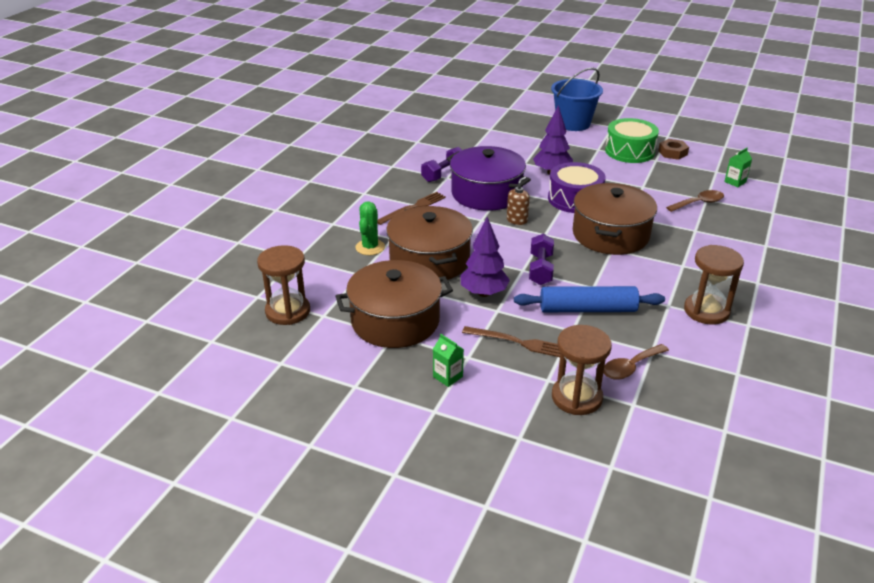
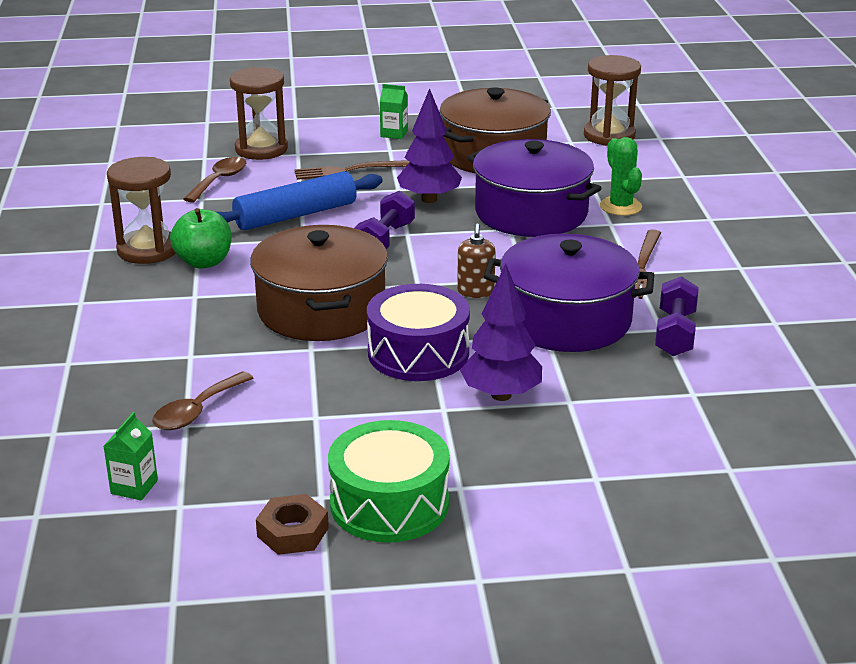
camera: 150 degrees right, 5 degrees down
(429, 260) = (531, 213): brown pot -> purple pot
(540, 269) = (385, 240): purple dumbbell -> purple dumbbell turned 45 degrees clockwise
(573, 123) = (576, 555): blue bucket -> none
(669, 288) = (204, 262): none -> green apple

